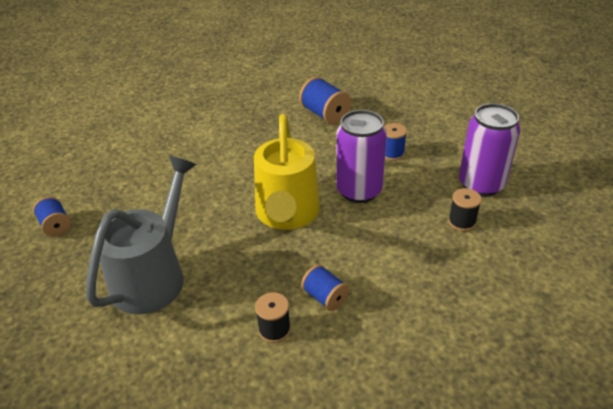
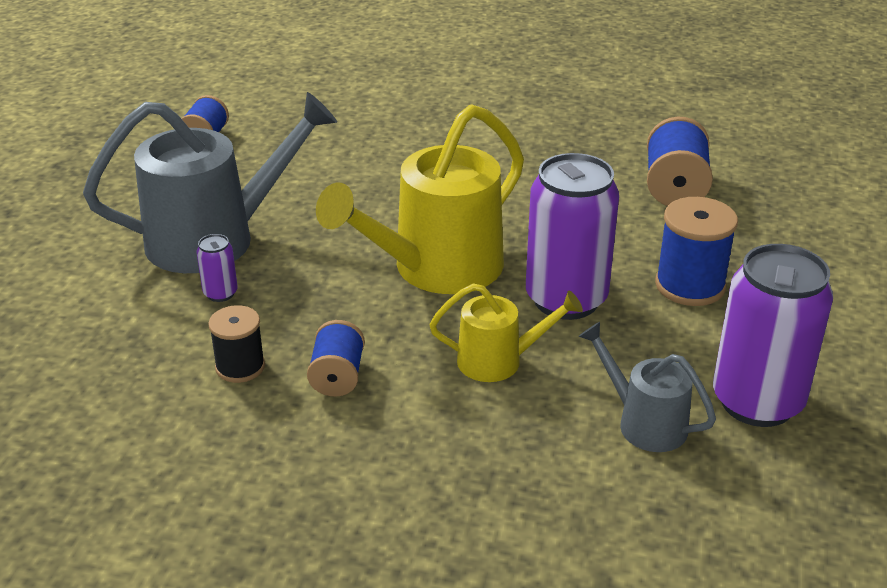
camera: 45 degrees right, 5 degrees down
(204, 301) = (220, 293): none -> purple can
(376, 237) = (499, 361): none -> yellow watering can
(392, 153) = (690, 285): blue spool -> blue spool, size x1.54
(462, 222) = (643, 422): black spool -> grey watering can

